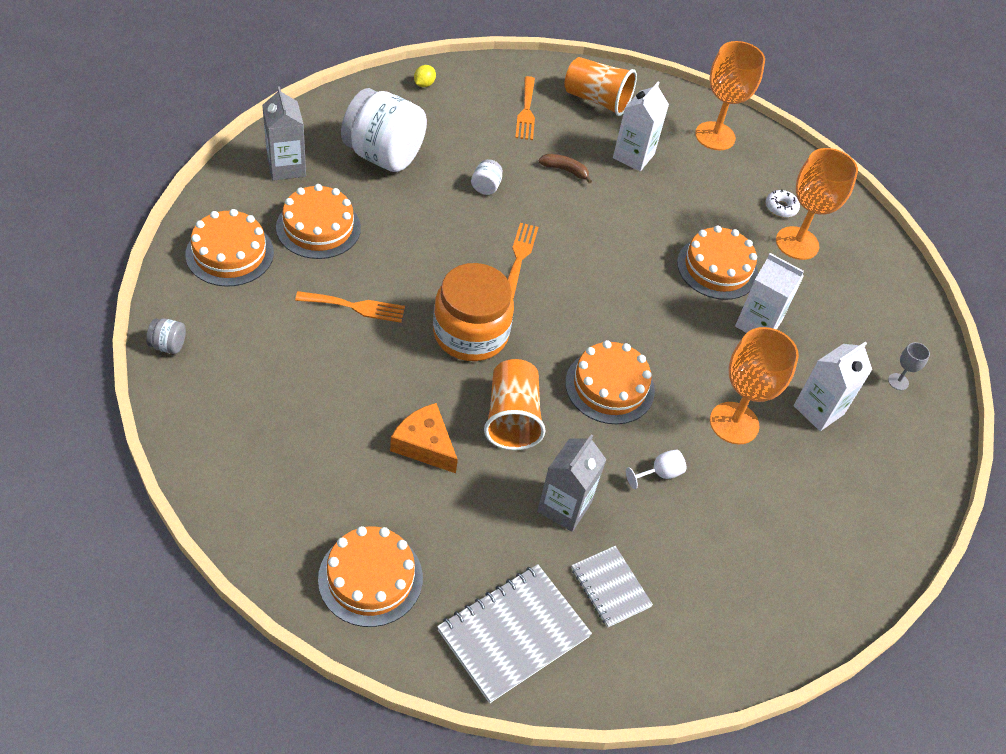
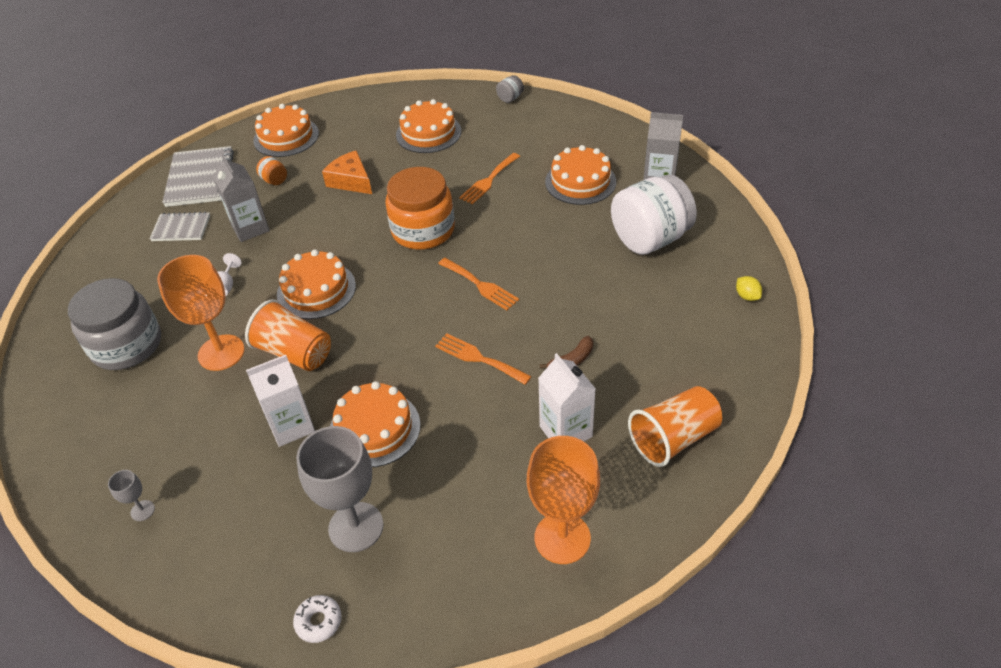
camera: 130 degrees right, 5 degrees down
(229, 253) = (577, 135): orange cake -> orange cake (428, 133)
(424, 444) = (351, 181): orange cheese -> orange cheese turned 120 degrees counterclockwise
(468, 534) = (275, 180): none -> orange jar
(486, 187) = (577, 293): white jar -> none
(512, 417) = (336, 227): orange cup -> orange cup (294, 353)
(526, 111) = (675, 364): orange fork -> orange fork (478, 358)
(781, 207) = (413, 543): white donut -> white donut (319, 621)
(787, 515) = (127, 345): none -> grey jar
(797, 243) = (356, 527): orange goblet -> grey goblet
(818, 410) = (178, 421): white carton -> none

